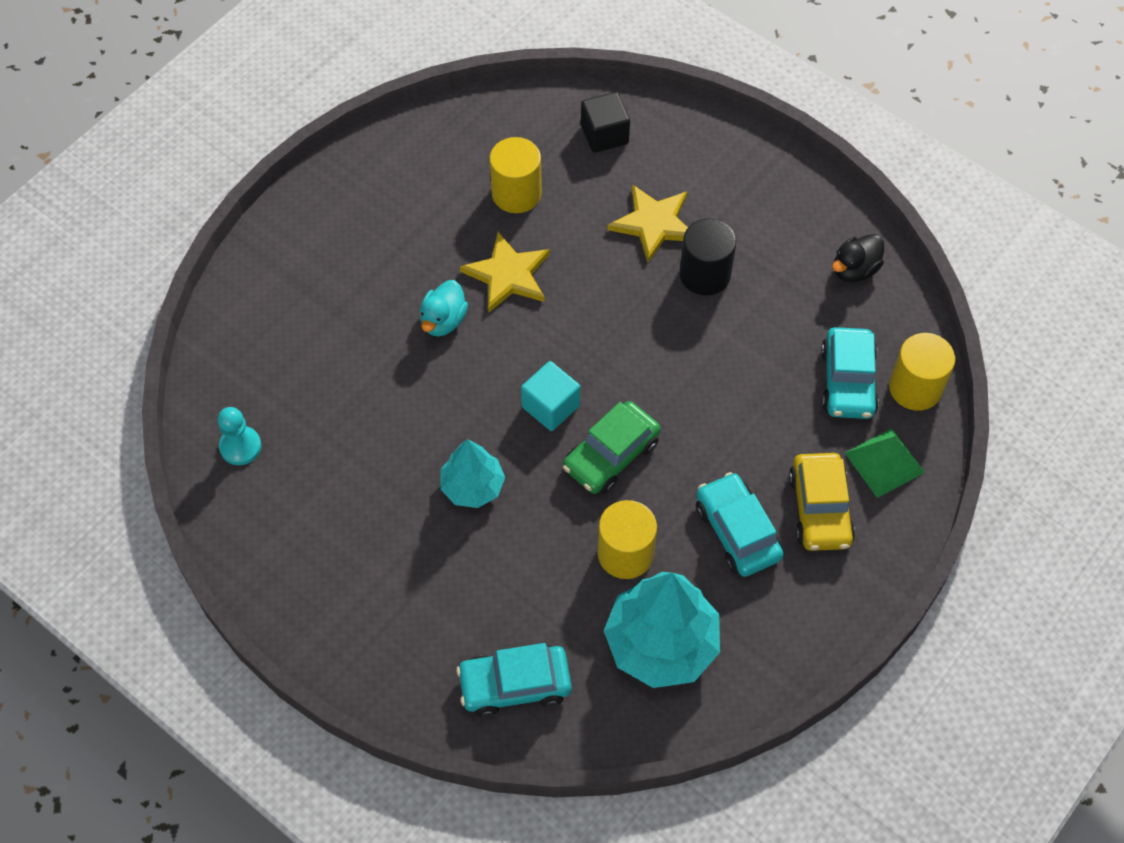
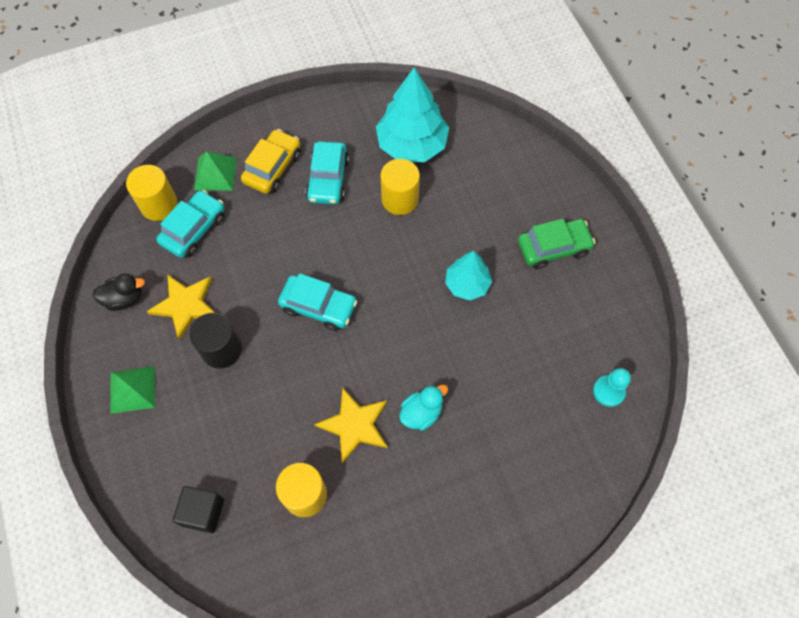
camera: 150 degrees left, 5 degrees up
(515, 685) = (505, 163): turquoise car -> turquoise car (318, 306)
(550, 406) = (386, 310): turquoise cube -> none
(611, 455) = (369, 259): green car -> green car (553, 248)
(654, 224) = (225, 409): yellow star -> yellow star (185, 305)
(764, 194) = (132, 389): none -> green pyramid

